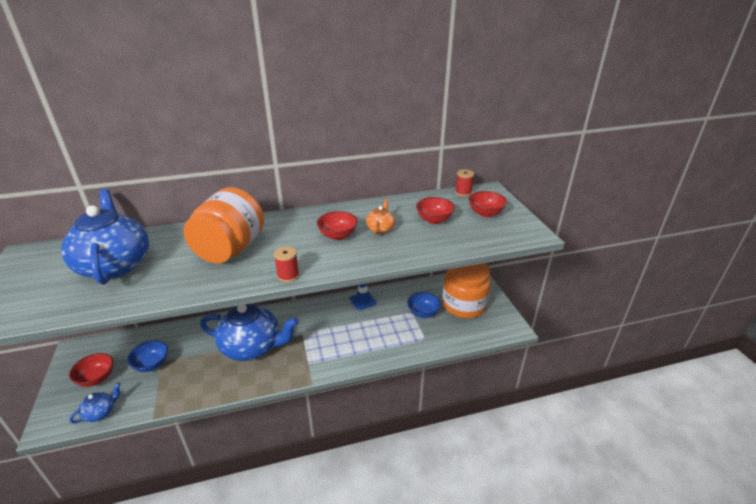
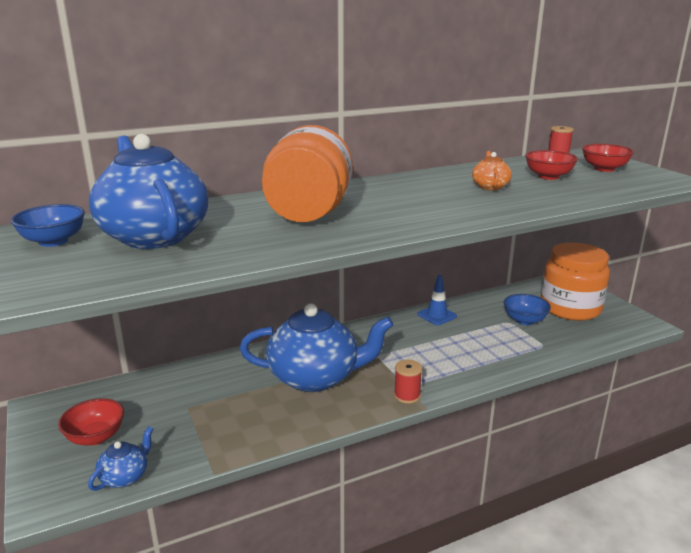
camera: 10 degrees left, 10 degrees down
(152, 364) = (175, 412): blue bowl -> blue bowl (53, 241)
(288, 275) = (413, 228): red spool -> red spool (407, 395)
(338, 235) = (441, 194): red bowl -> none

